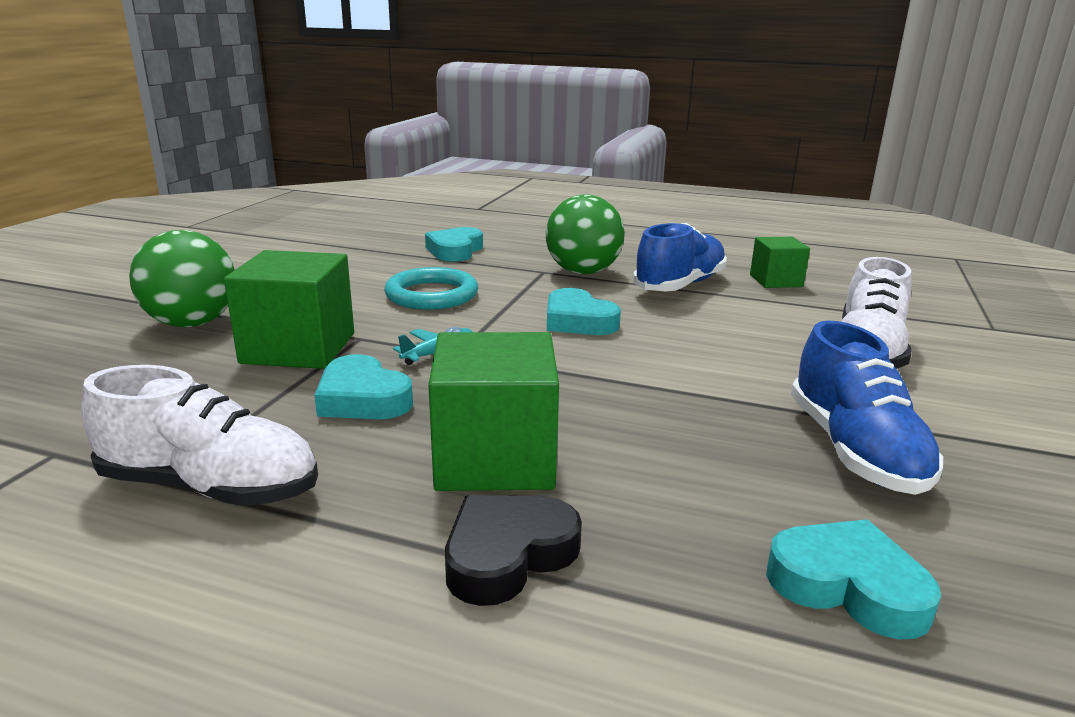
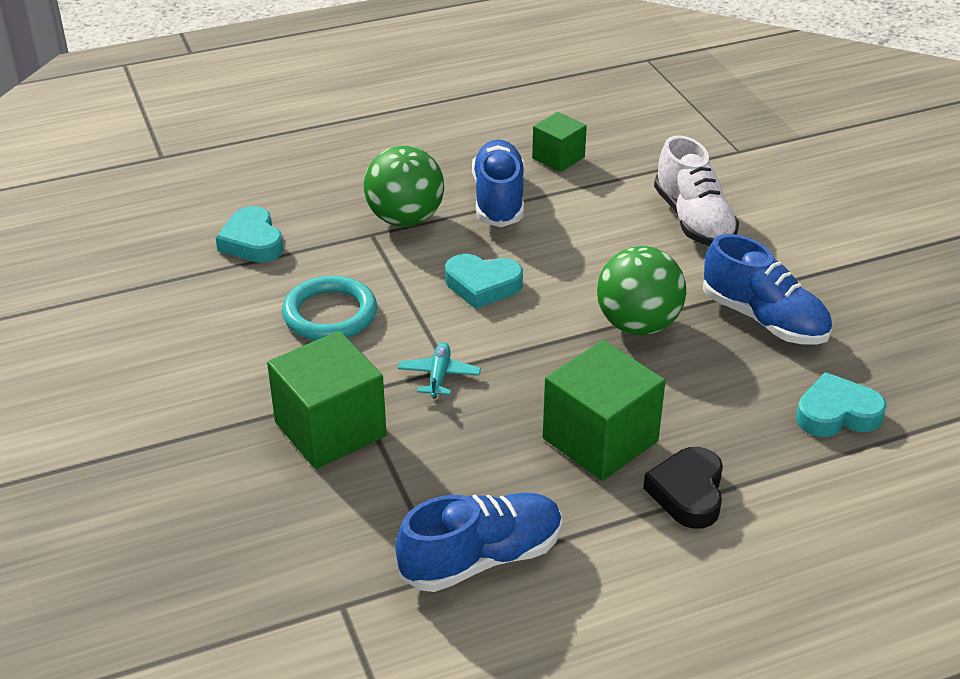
camera: 40 degrees left, 15 degrees up
(192, 323) = (195, 456): green ball -> green ball (638, 325)
(211, 487) = (482, 558): white shoe -> blue shoe
(362, 398) = (455, 445): turquoise heart -> none

